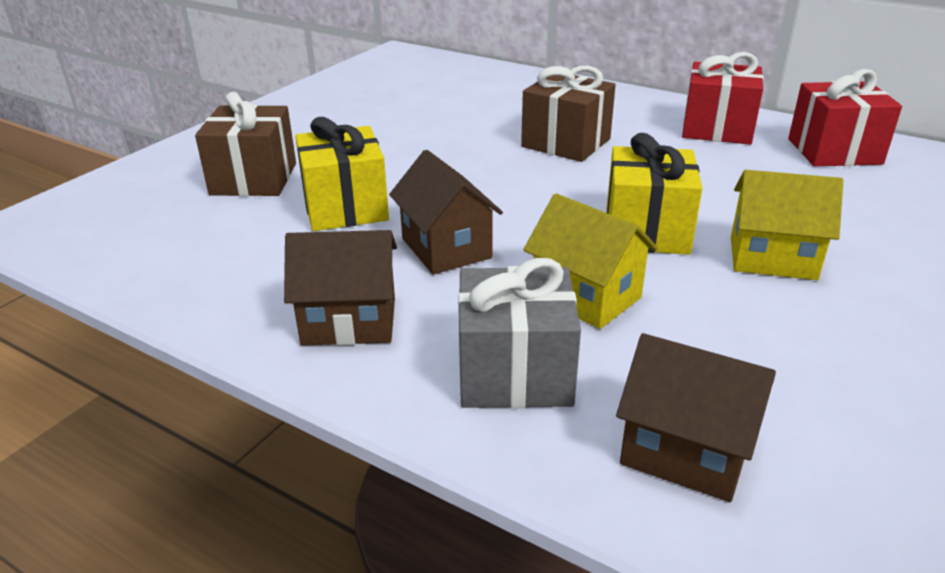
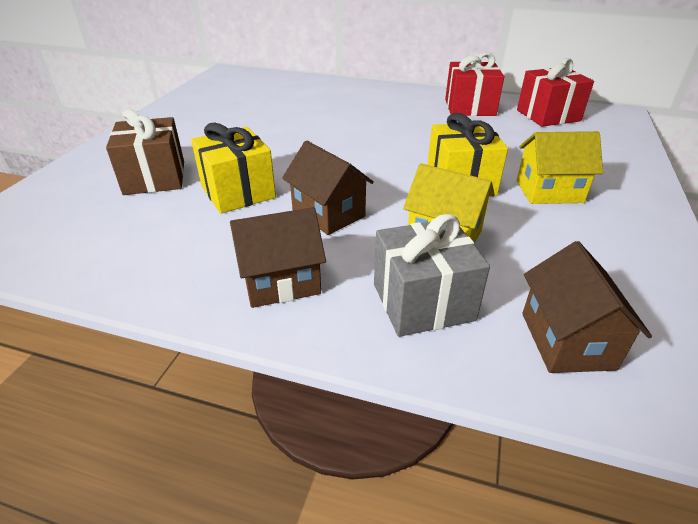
camera: 15 degrees left, 5 degrees up
(566, 143) = (376, 126): brown gift -> none
(685, 451) = (567, 340): brown house -> brown house turned 75 degrees clockwise

